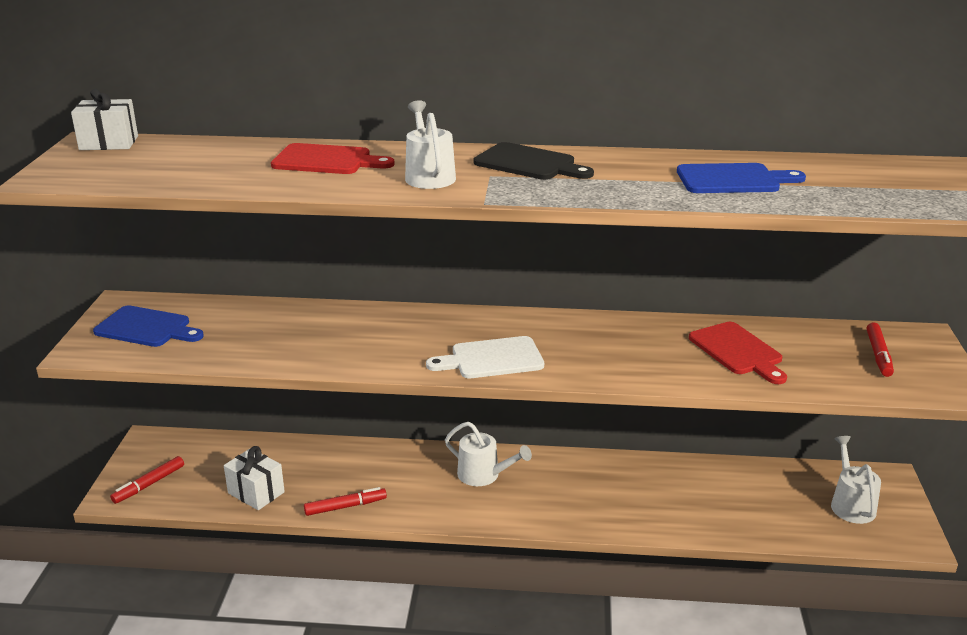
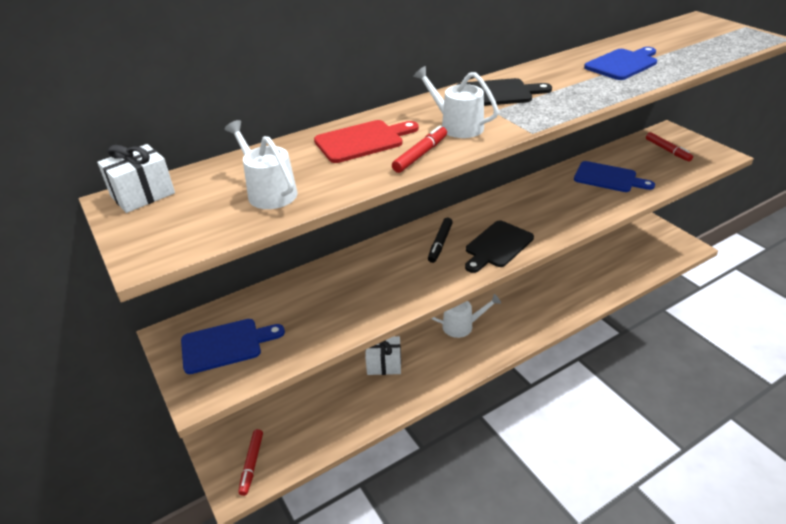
camera: 35 degrees left, 10 degrees up
(256, 493) = (338, 422): white gift -> white gift (384, 364)
(345, 506) = (408, 395): red marker -> red marker (420, 155)
(438, 333) = (440, 243): none -> black marker
(492, 359) = (497, 246): white cutting board -> black cutting board
(738, 351) = (608, 178): red cutting board -> blue cutting board
(851, 504) = (646, 243): white watering can -> white watering can (269, 192)

